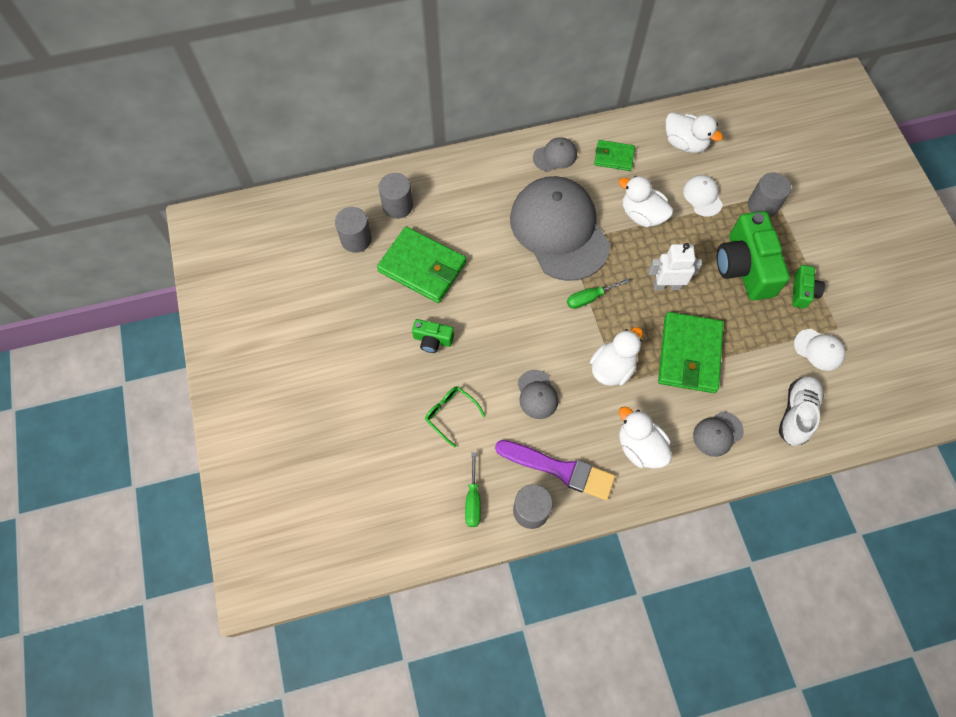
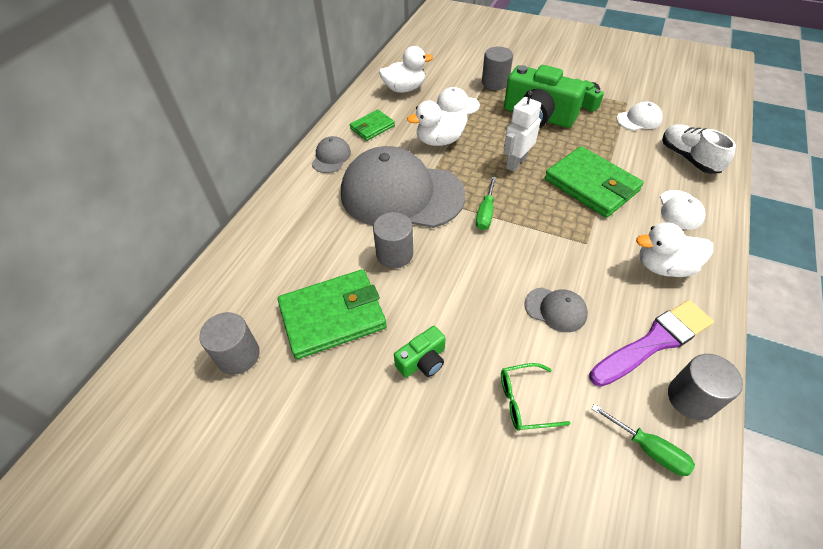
camera: 50 degrees left, 15 degrees down
(397, 206) = (245, 293): grey cylinder -> grey cylinder (394, 254)
(612, 368) = (568, 238): white duck -> none
(717, 434) = (680, 210): grey cap -> white cap

